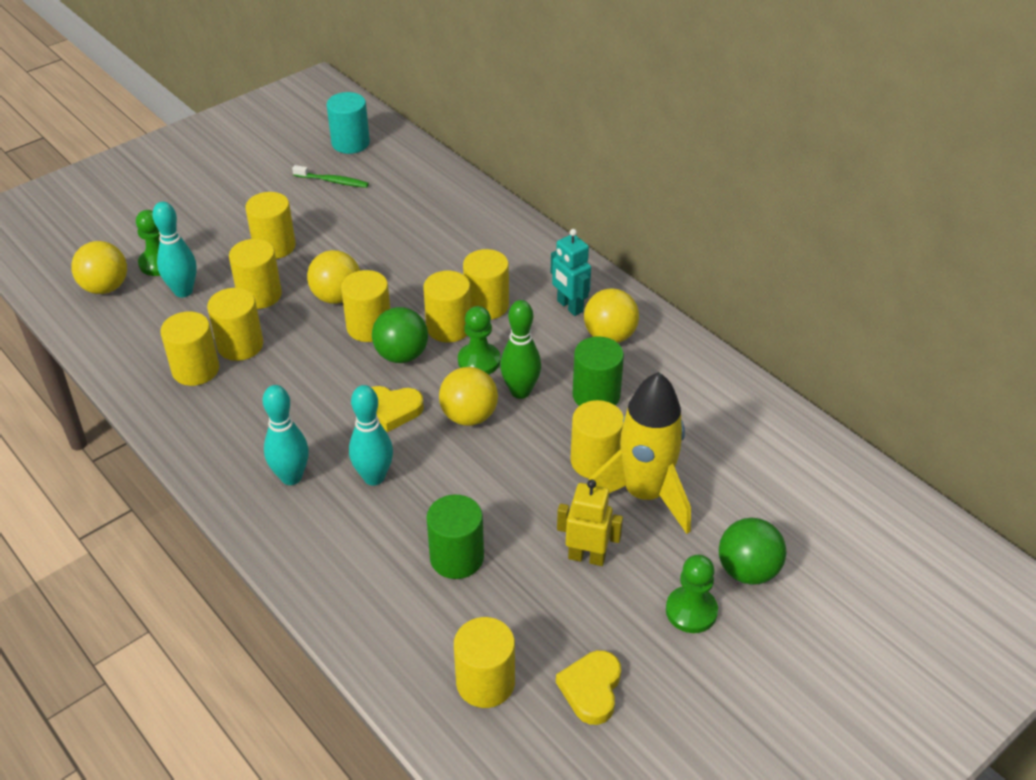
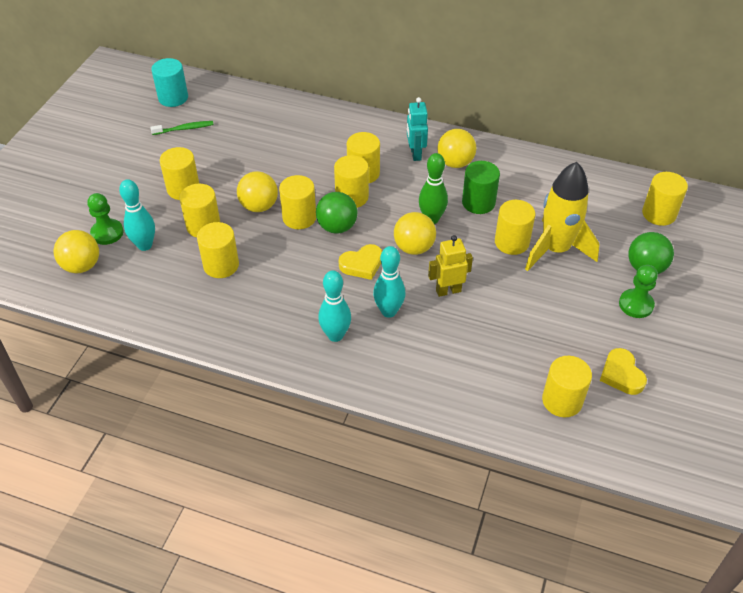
camera: 30 degrees left, 5 degrees up
(196, 370) = (204, 294): yellow cylinder -> yellow cylinder (659, 214)
(457, 557) = (482, 336): green cylinder -> none
(479, 361) = (389, 210): green pawn -> none
(569, 306) = (415, 154): turquoise robot -> turquoise robot turned 60 degrees clockwise
(587, 557) = (555, 301): yellow robot -> yellow robot (448, 290)

